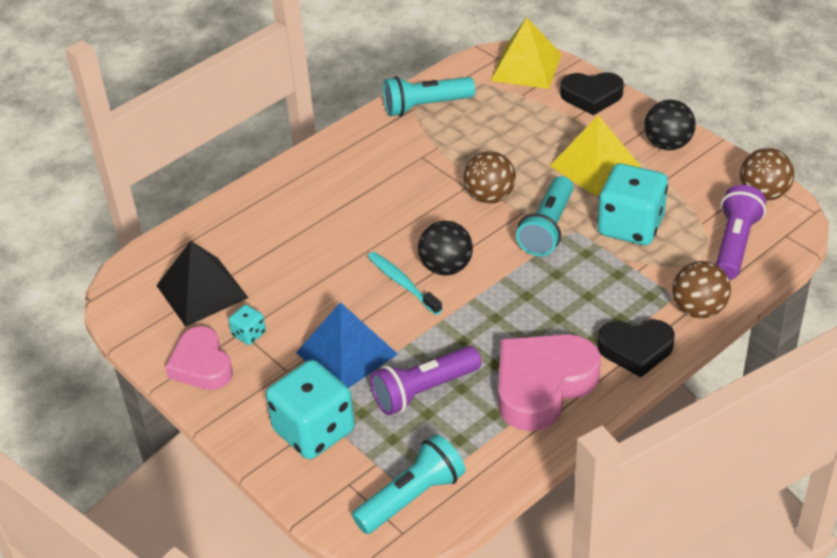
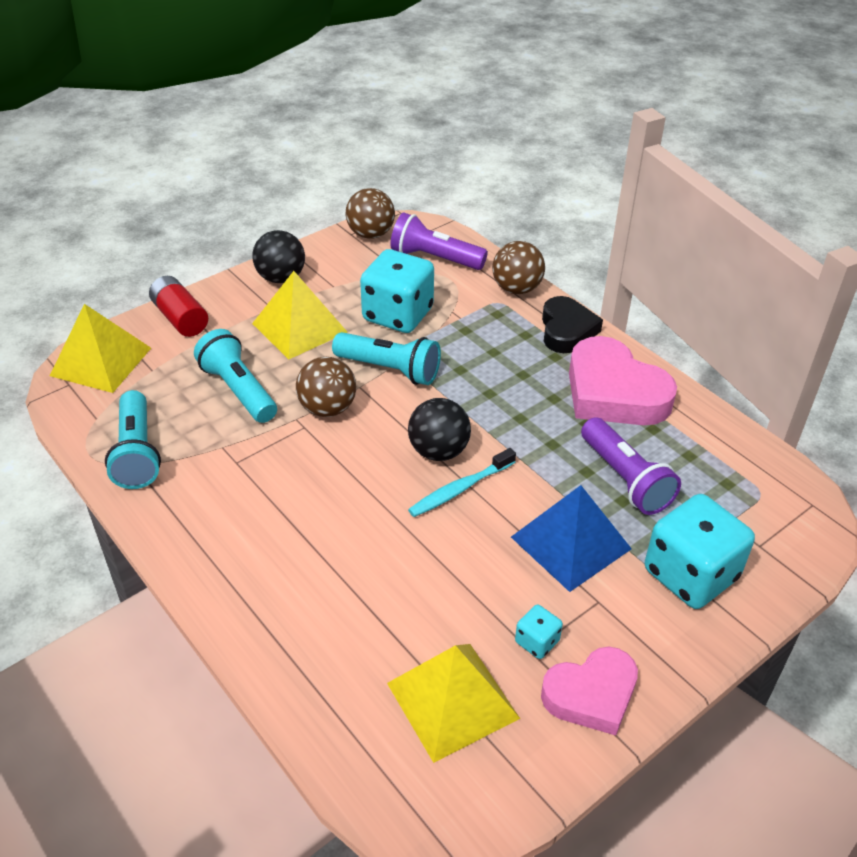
camera: 90 degrees left, 0 degrees up
(202, 291) = (452, 700): black pyramid -> yellow pyramid
(412, 497) = (768, 495): turquoise flashlight -> turquoise flashlight (238, 390)
(591, 96) = (180, 318): black heart -> red battery

